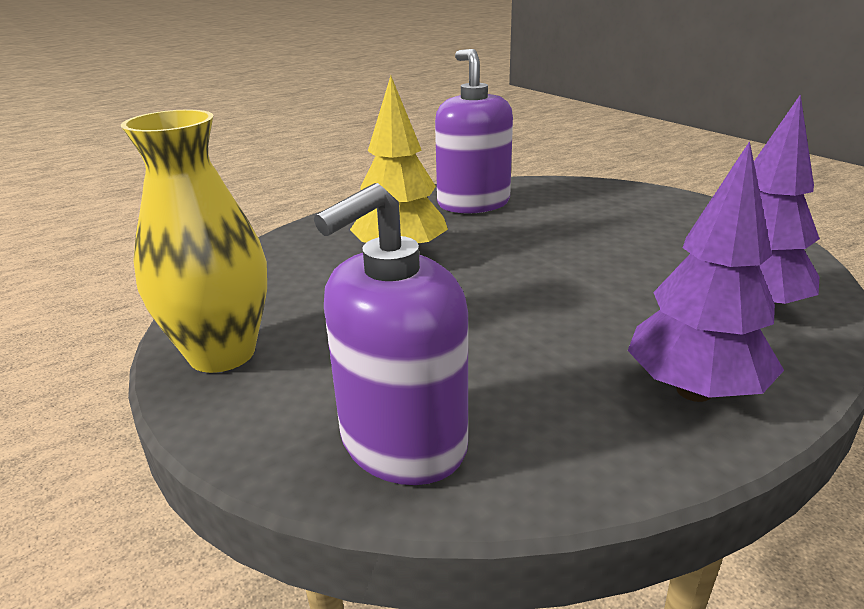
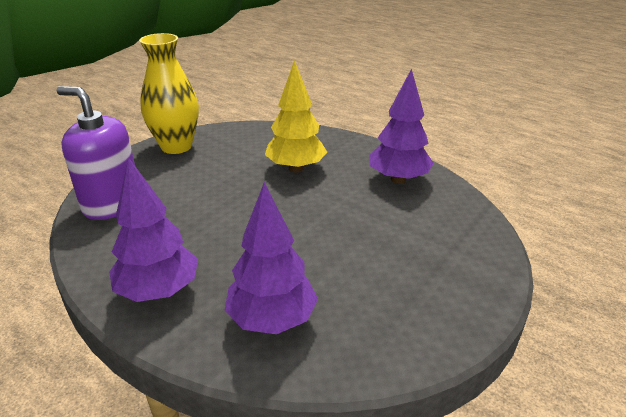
camera: 70 degrees right, 5 degrees up
(473, 203) = (398, 179): purple soap dispenser -> purple tree

